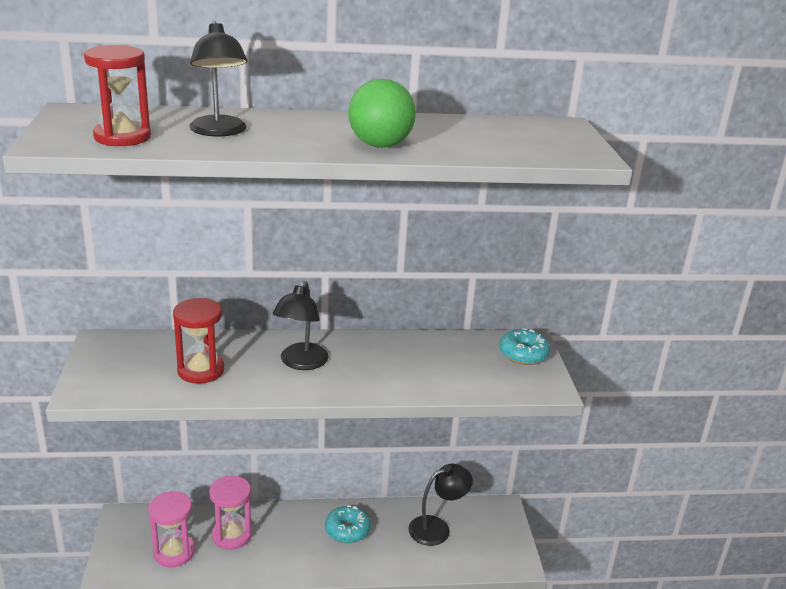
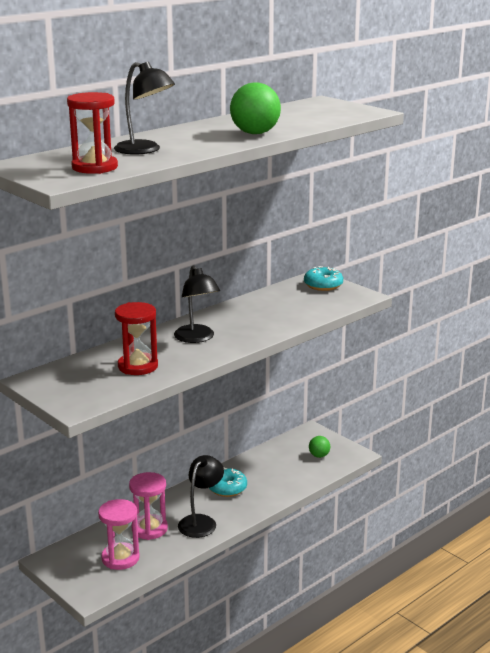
camera: 35 degrees left, 5 degrees down
(437, 528) = (283, 460): black lamp -> black lamp (201, 521)
(478, 543) = (319, 456): none -> green ball

